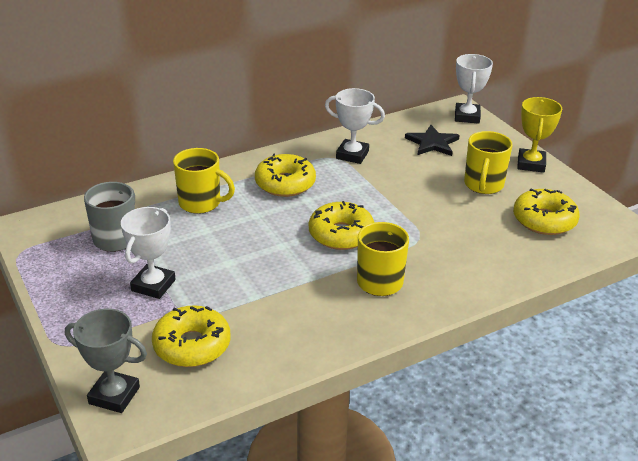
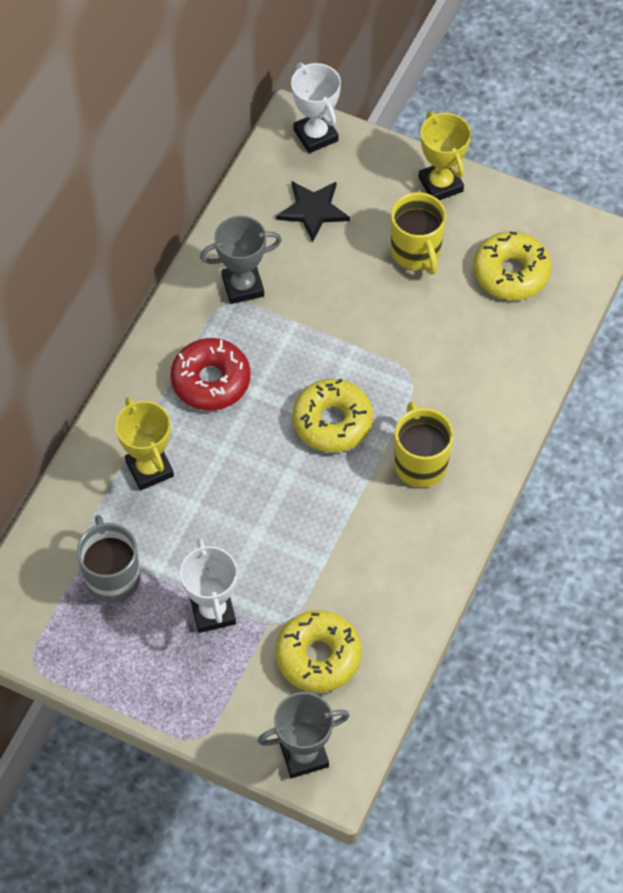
camera: 35 degrees left, 25 degrees up
(201, 203) = (149, 469): yellow mug -> yellow trophy
(285, 183) = (211, 381): yellow donut -> red donut
(352, 155) = (243, 286): white trophy -> grey trophy

